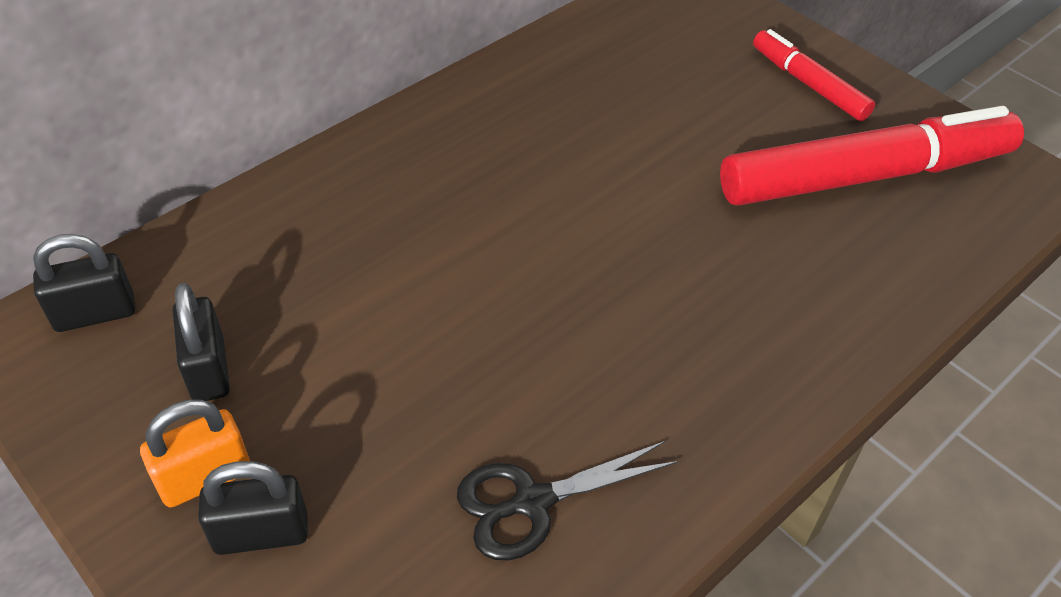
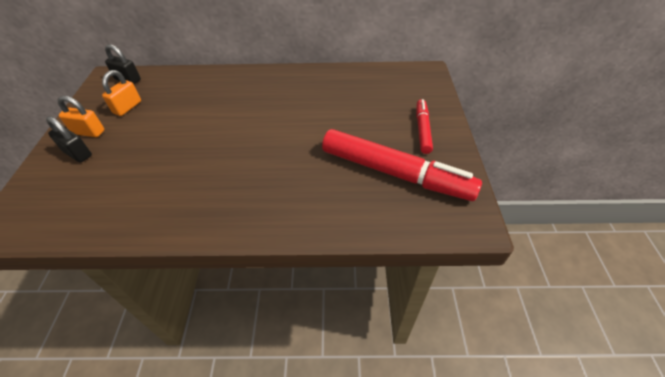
camera: 45 degrees right, 0 degrees up
(208, 370) = (127, 107): black padlock -> orange padlock
(532, 502) = (138, 195): black scissors -> none

